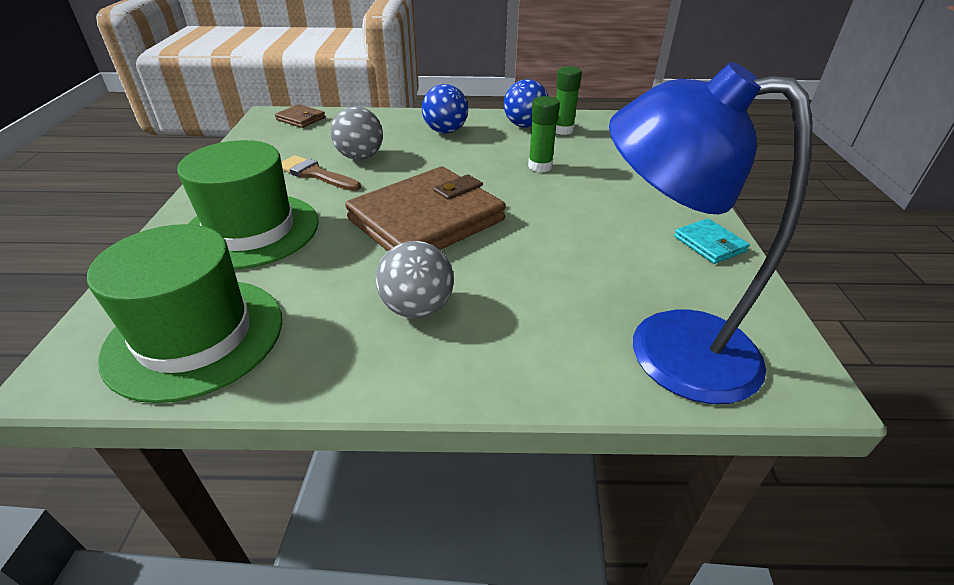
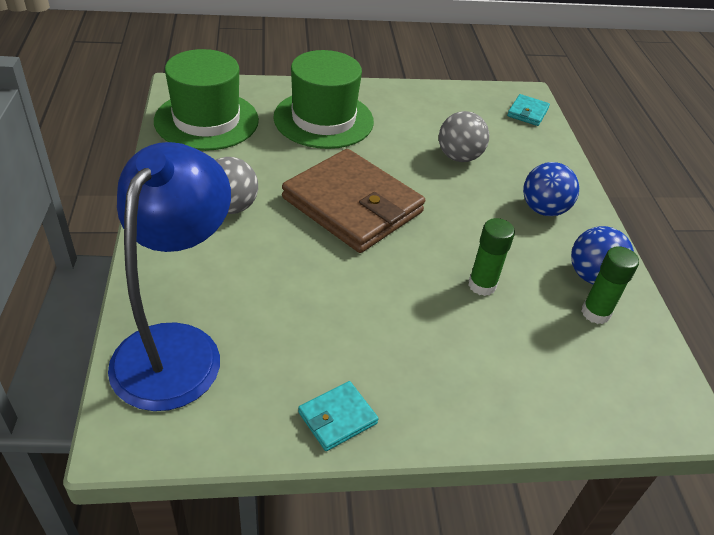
camera: 80 degrees right, 5 degrees up
(301, 119) = (527, 112): brown wallet -> turquoise wallet
(315, 174) = (417, 136): brown brush -> none

